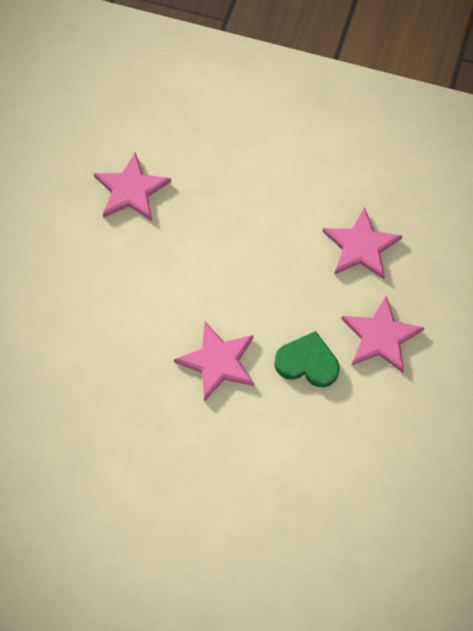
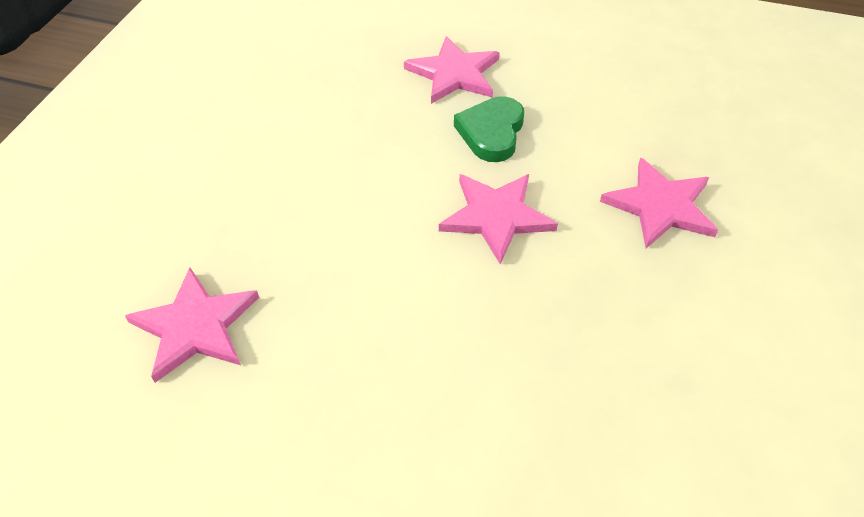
camera: 90 degrees left, 15 degrees down
(361, 246) = (333, 85): pink star -> pink star (660, 206)

